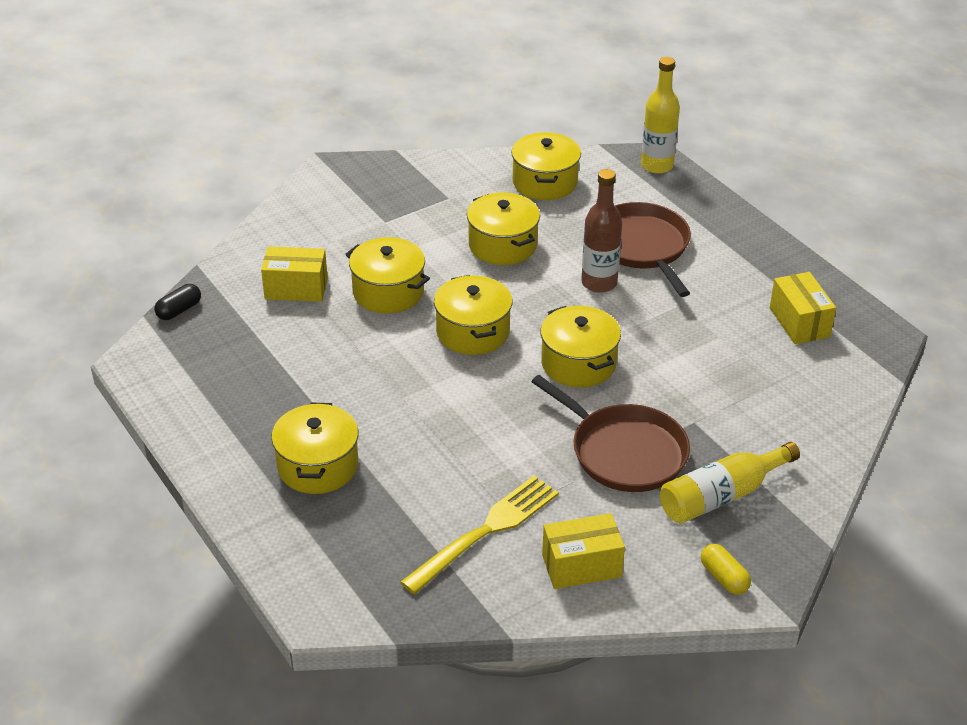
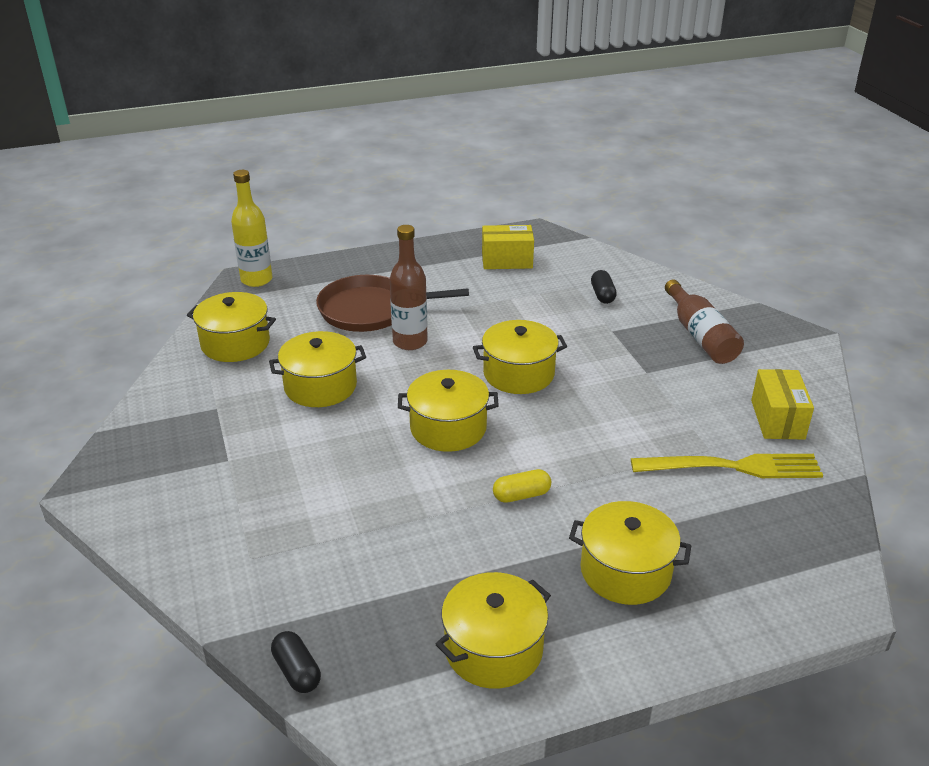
camera: 75 degrees left, 5 degrees down
(296, 288) = (310, 550): yellow box -> none
(388, 292) = (355, 476): yellow pot -> yellow pot (493, 649)
(485, 531) = (733, 467): yellow fork -> yellow fork turned 120 degrees clockwise
(624, 452) = (641, 371): brown pan -> none
(721, 496) = (700, 335): yellow bottle -> brown bottle
(724, 578) = (790, 353): yellow capsule -> yellow capsule (521, 495)
(767, 407) = (602, 295): none -> black capsule

